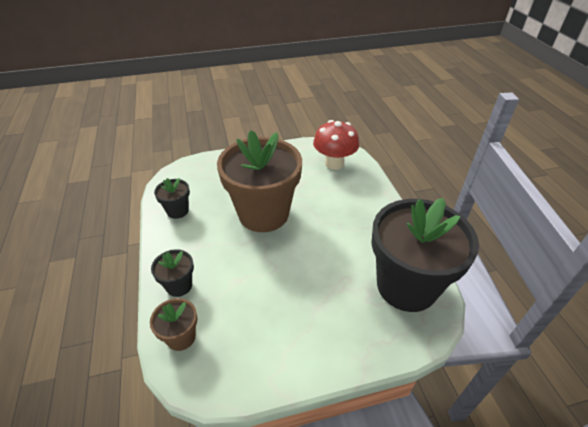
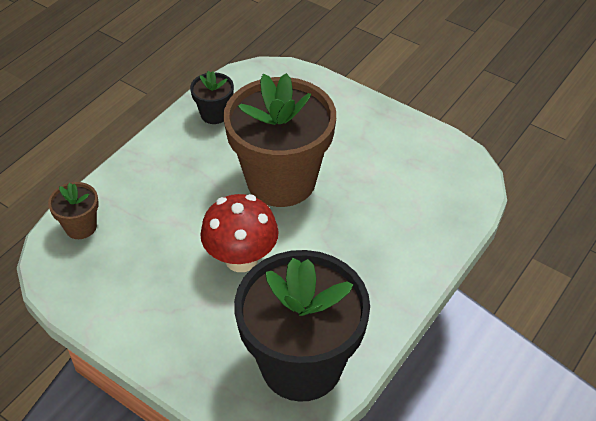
camera: 50 degrees right, 5 degrees up
(179, 286) = (129, 185): black flower pot -> none
(334, 163) = (437, 187): red mushroom -> red mushroom (241, 259)

